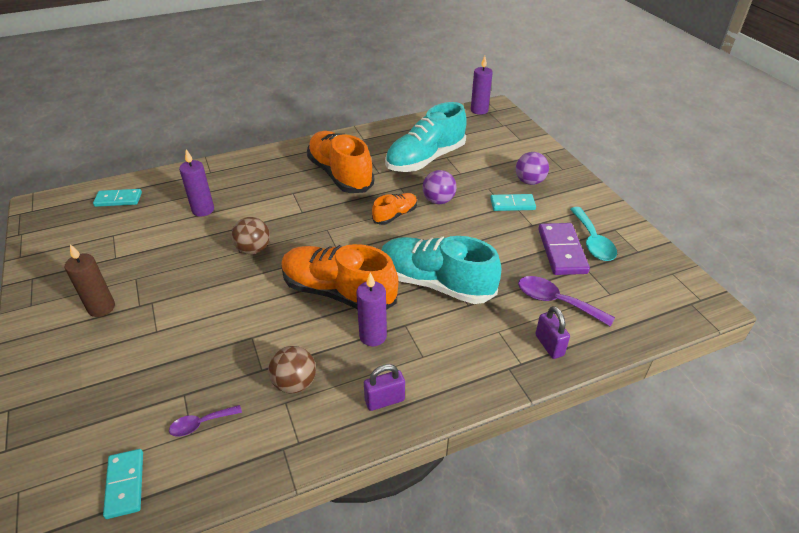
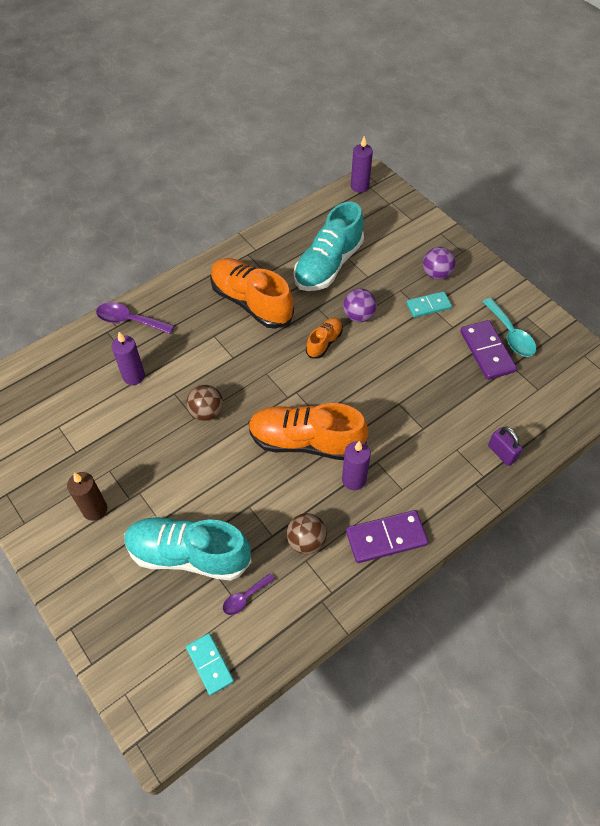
camera: 15 degrees left, 15 degrees up
(118, 199) = (39, 382): turquoise domino -> none
(384, 400) = (386, 538): purple padlock -> purple domino
(436, 283) = (388, 412): turquoise shoe -> turquoise shoe (189, 554)
(556, 301) = (496, 408): purple spoon -> purple spoon (129, 320)

